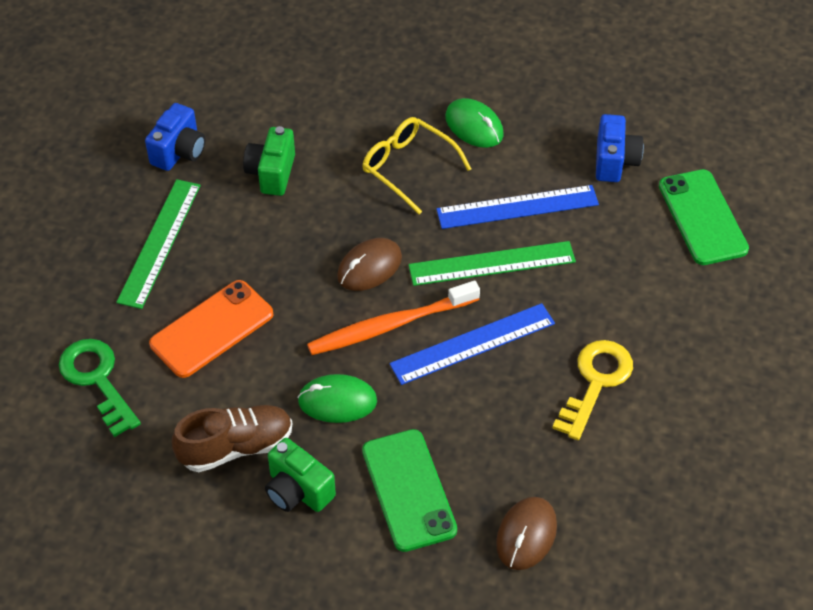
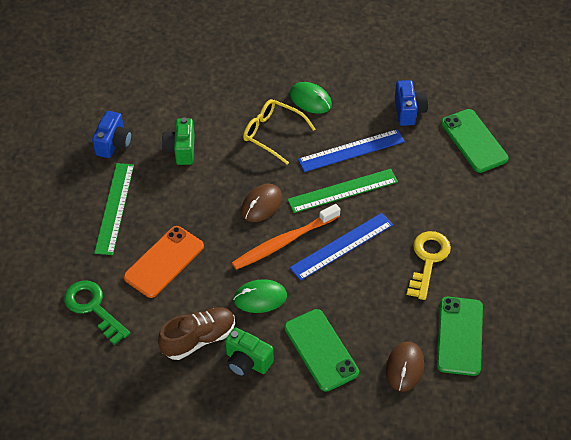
camera: 10 degrees left, 0 degrees up
(618, 501) = (459, 336): none -> green phone

